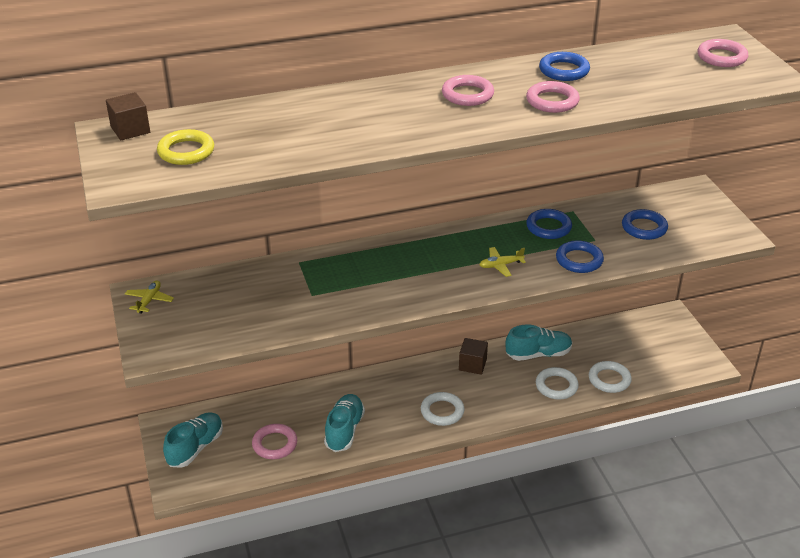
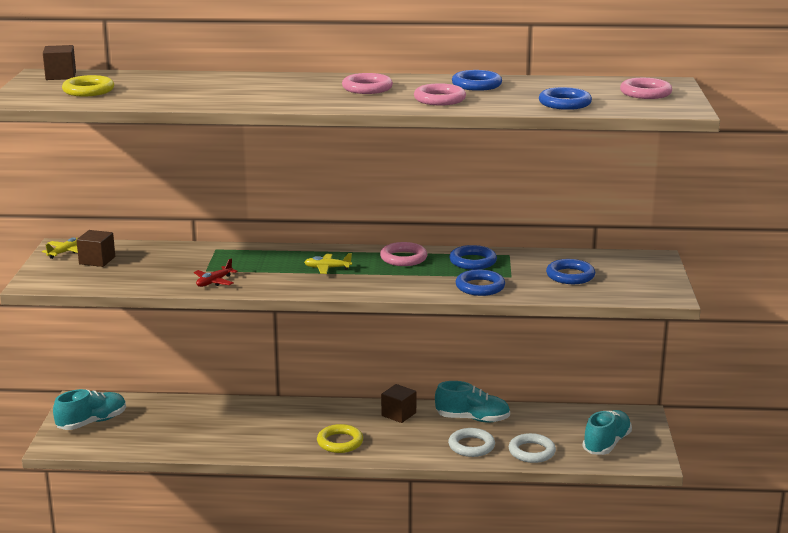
camera: 20 degrees right, 15 degrees down
(191, 305) = (97, 260): none -> brown cube
(275, 444) = (163, 434): pink ring -> pink ring (403, 258)
(332, 310) = (214, 282): none -> red plane
(344, 430) = (235, 437): turquoise shoe -> turquoise shoe (606, 444)
(442, 411) = (340, 442): white ring -> yellow ring
(500, 265) = (399, 278): yellow plane -> yellow plane (327, 268)
(668, 87) = (564, 103): none -> blue ring

